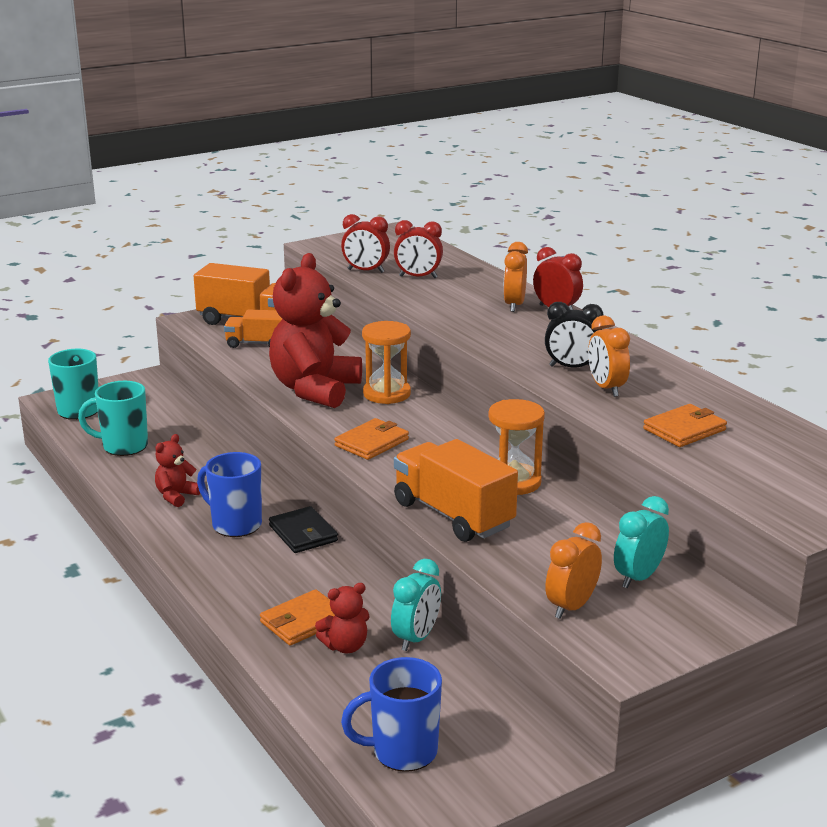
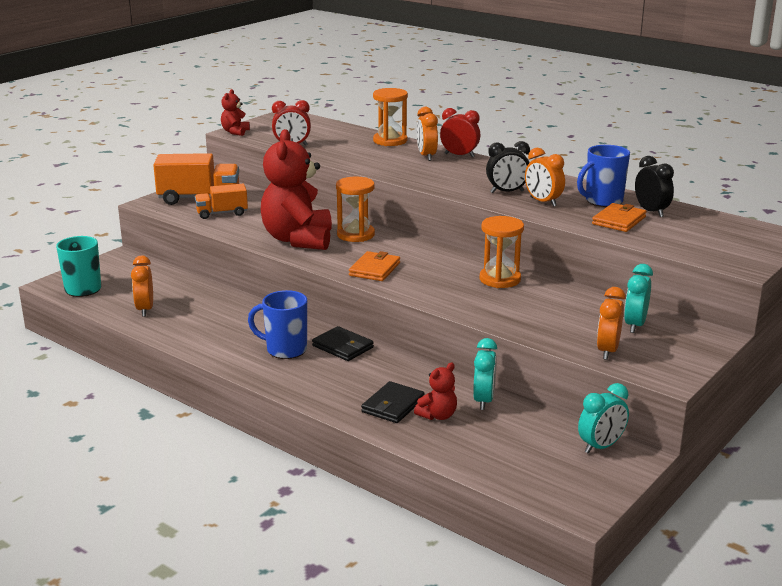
camera: 20 degrees left, 0 degrees up
(123, 446) = (145, 309): turquoise mug -> orange clock
(176, 496) = (220, 338): red teddy bear -> red teddy bear (235, 132)
(303, 621) = (393, 405): orange wallet -> black wallet
(402, 752) = (534, 474): blue mug -> blue mug (602, 201)
(418, 277) = (336, 145): red clock -> none
(453, 515) = (477, 307): orange truck -> none
(488, 279) = (390, 141): none -> orange hourglass
(516, 734) = (601, 446): none -> turquoise clock
(741, 423) = (651, 211): none -> black clock

